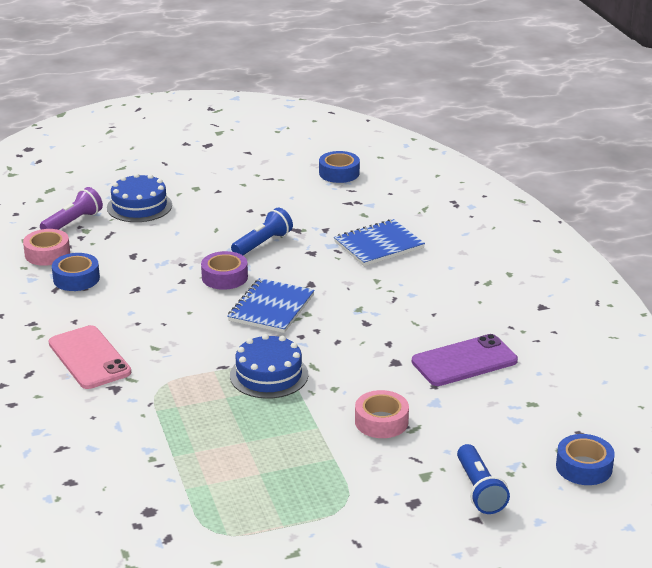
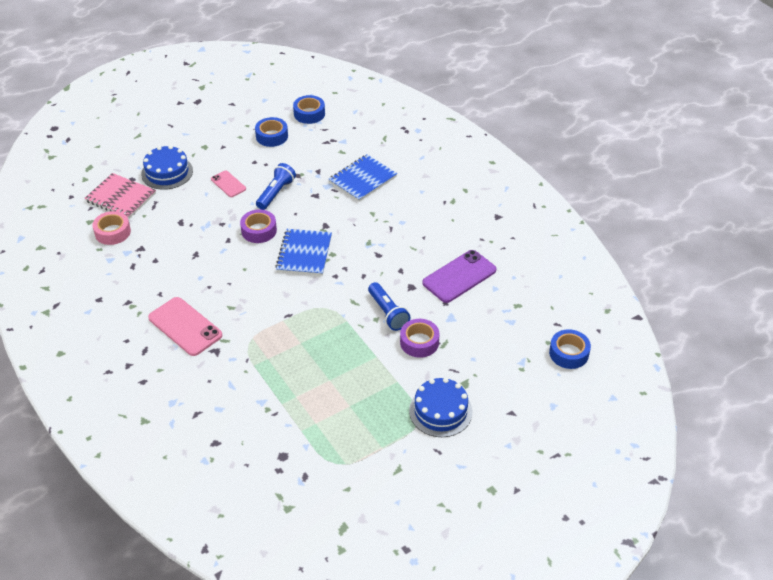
camera: 15 degrees left, 15 degrees up
(73, 222) = (121, 197): purple flashlight -> pink notebook
(76, 279) = (145, 253): blue tape -> blue tape (272, 136)
(208, 227) = (228, 184): none -> pink phone
(269, 375) = (324, 316): blue cake -> blue cake (440, 411)
(381, 421) = (419, 342): pink tape -> purple tape
(479, 490) = (505, 388): blue flashlight -> blue flashlight (388, 313)

